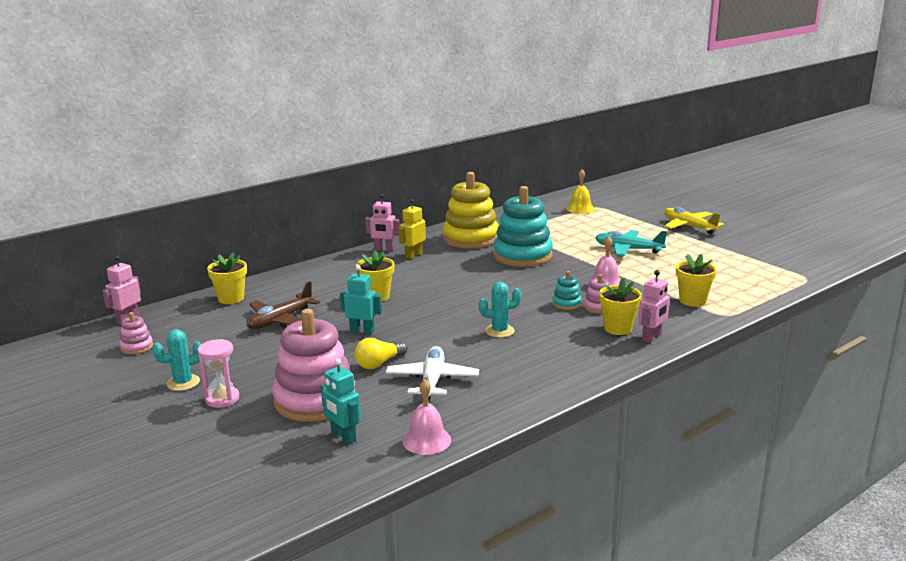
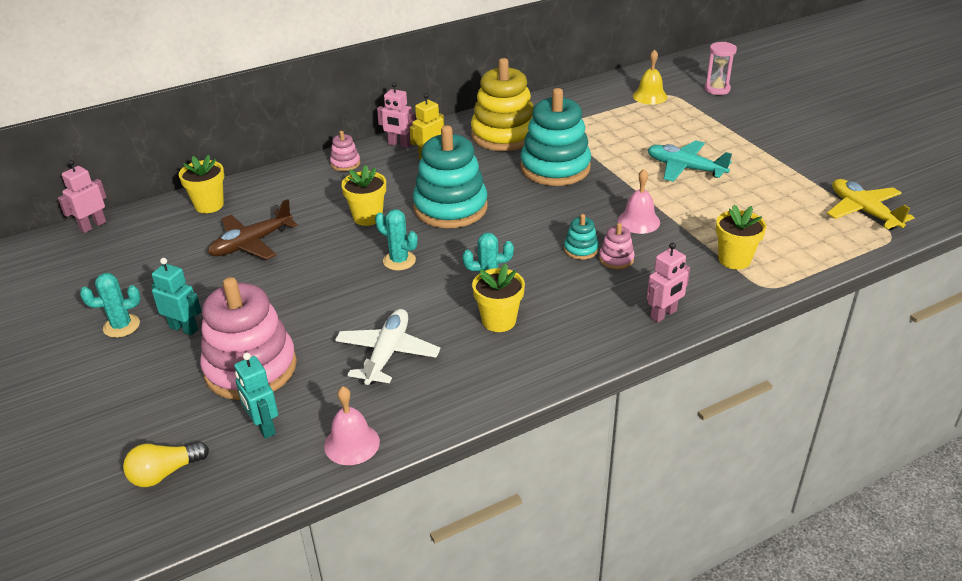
camera: 10 degrees right, 15 degrees up
(137, 347) = (90, 268): pink stacking toy -> pink stacking toy (345, 163)
(222, 399) = (154, 355): pink hourglass -> pink hourglass (717, 89)
(362, 331) = (334, 269): turquoise robot -> turquoise robot (184, 328)
(379, 363) = (337, 321): yellow light bulb -> yellow light bulb (164, 473)
(416, 322) = (399, 261): none -> turquoise cactus
(445, 286) = (450, 208): none -> turquoise stacking toy
(618, 328) = (628, 295): yellow flower pot -> yellow flower pot (499, 321)
(689, 227) = (773, 137): yellow plane -> yellow plane (863, 211)

